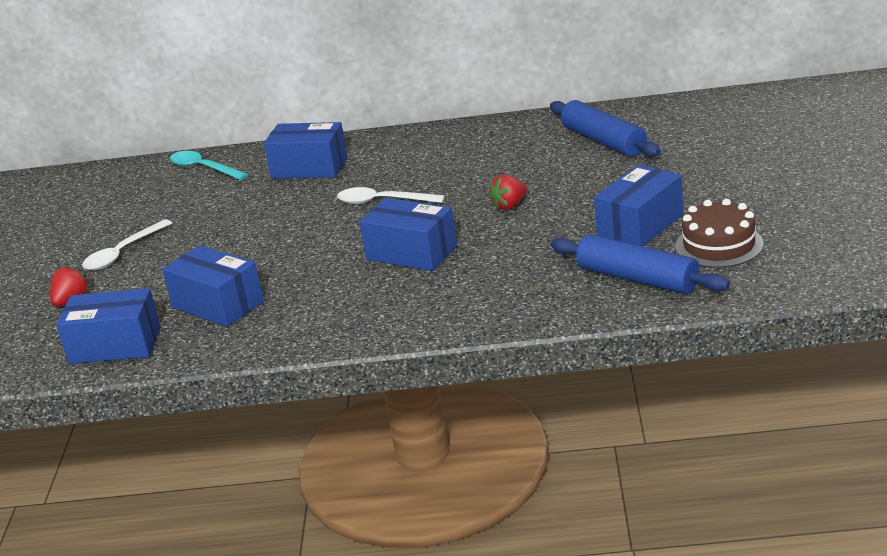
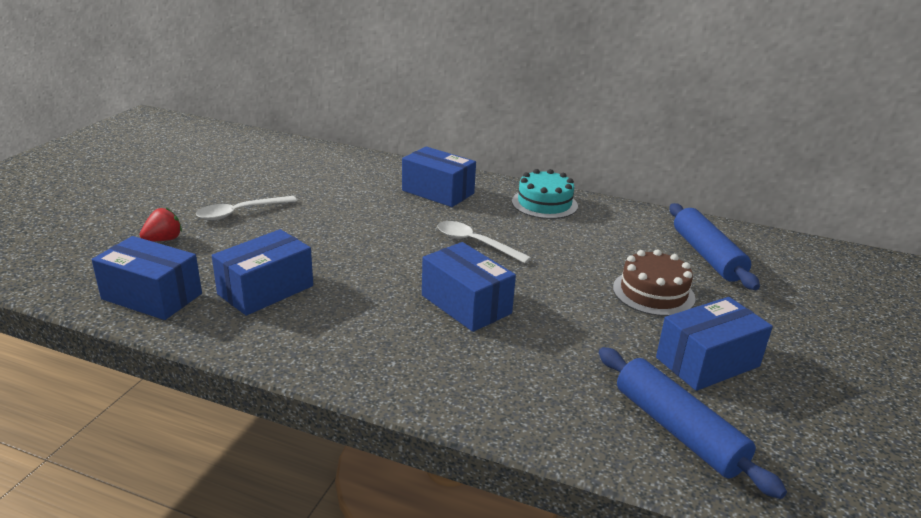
camera: 15 degrees right, 0 degrees up
(203, 168) = (359, 165): turquoise spoon -> none
(218, 304) = (265, 290): blue box -> blue box turned 75 degrees clockwise
(425, 144) = (544, 203): none -> turquoise cake
(509, 205) = (585, 289): red strawberry -> none
(719, 245) = (789, 423): brown cake -> brown cake (653, 293)

